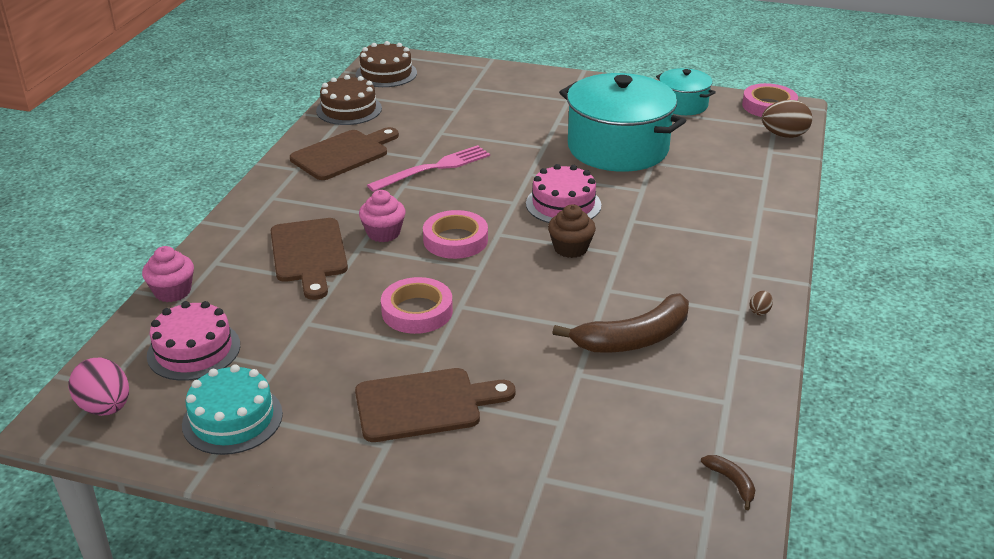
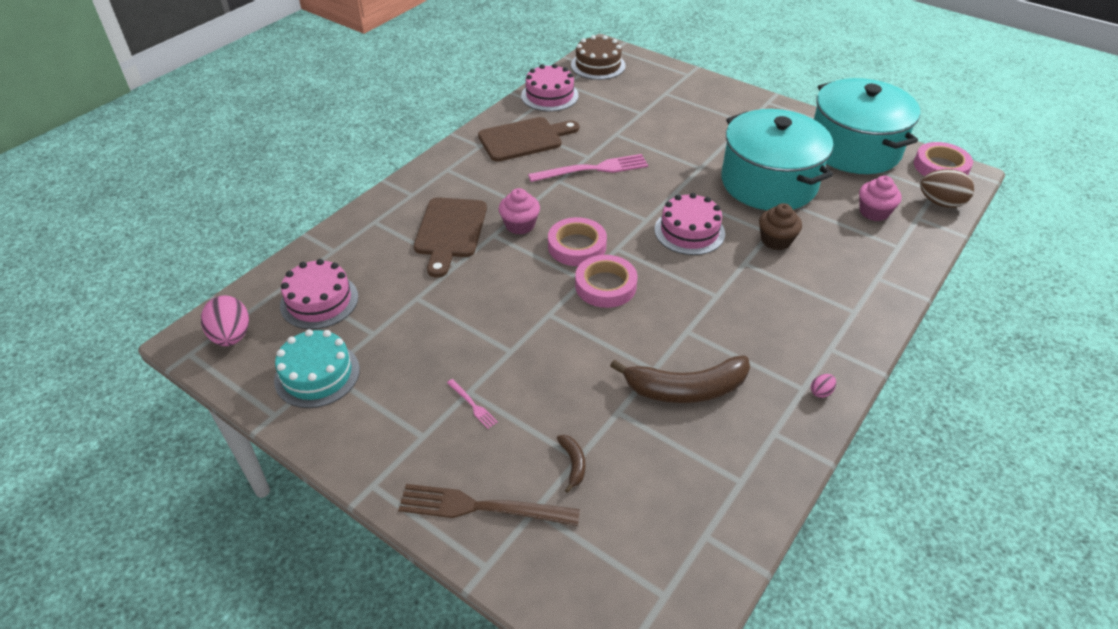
camera: 20 degrees right, 10 degrees up
(172, 291) = (329, 241): pink cupcake -> pink cupcake (874, 212)
(349, 109) = (549, 95): brown cake -> pink cake
(417, 311) = (510, 310): pink tape -> pink tape (605, 285)
(424, 404) = (472, 405): brown cutting board -> pink fork
(486, 490) = (482, 507): none -> brown fork
(570, 248) = (674, 279): brown cupcake -> brown cupcake (776, 240)
(683, 105) = (854, 149): turquoise pot -> turquoise pot, size x1.91
(731, 482) = (703, 570): brown banana -> brown banana (573, 463)
(759, 311) = (821, 392): brown egg -> pink egg

